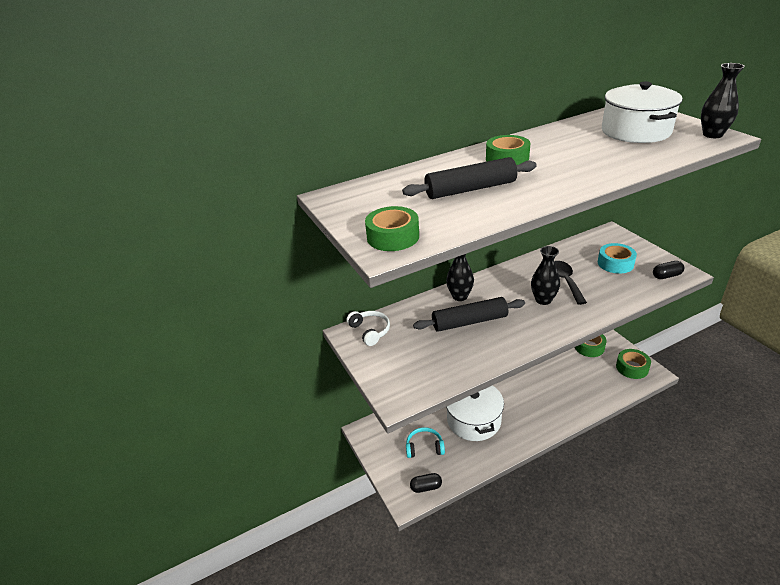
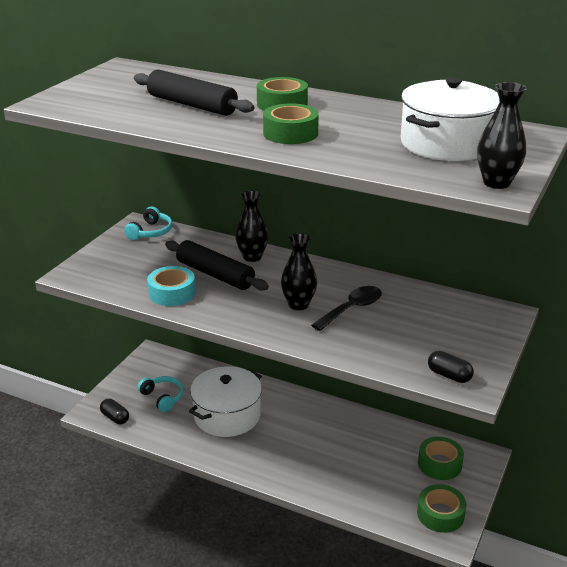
camera: 50 degrees right, 5 degrees down
(370, 331) = (150, 232): white headphones -> turquoise headphones
(393, 237) = (72, 100): green tape -> green tape (290, 133)
(615, 263) = (432, 332): turquoise tape -> turquoise tape (172, 293)

